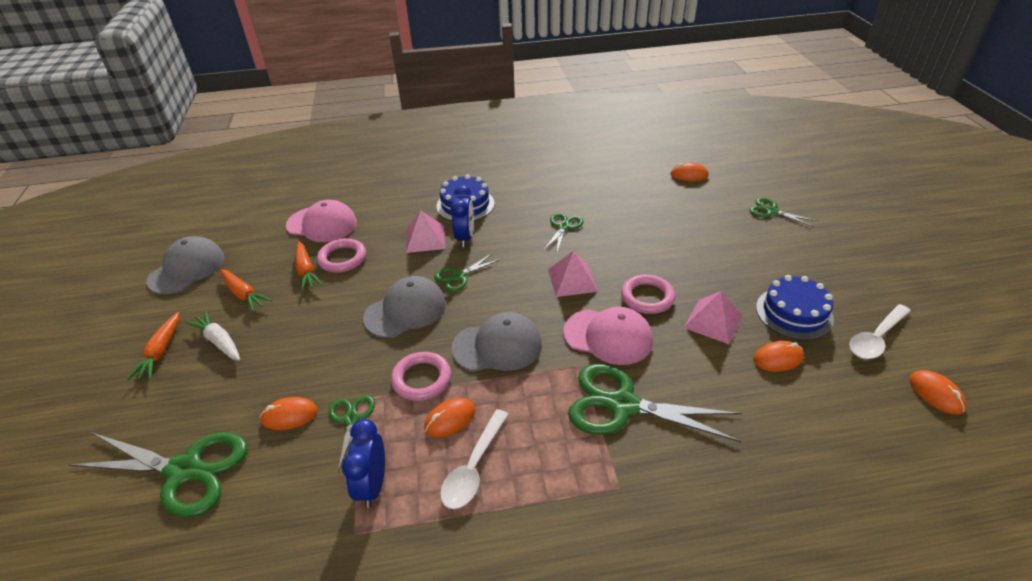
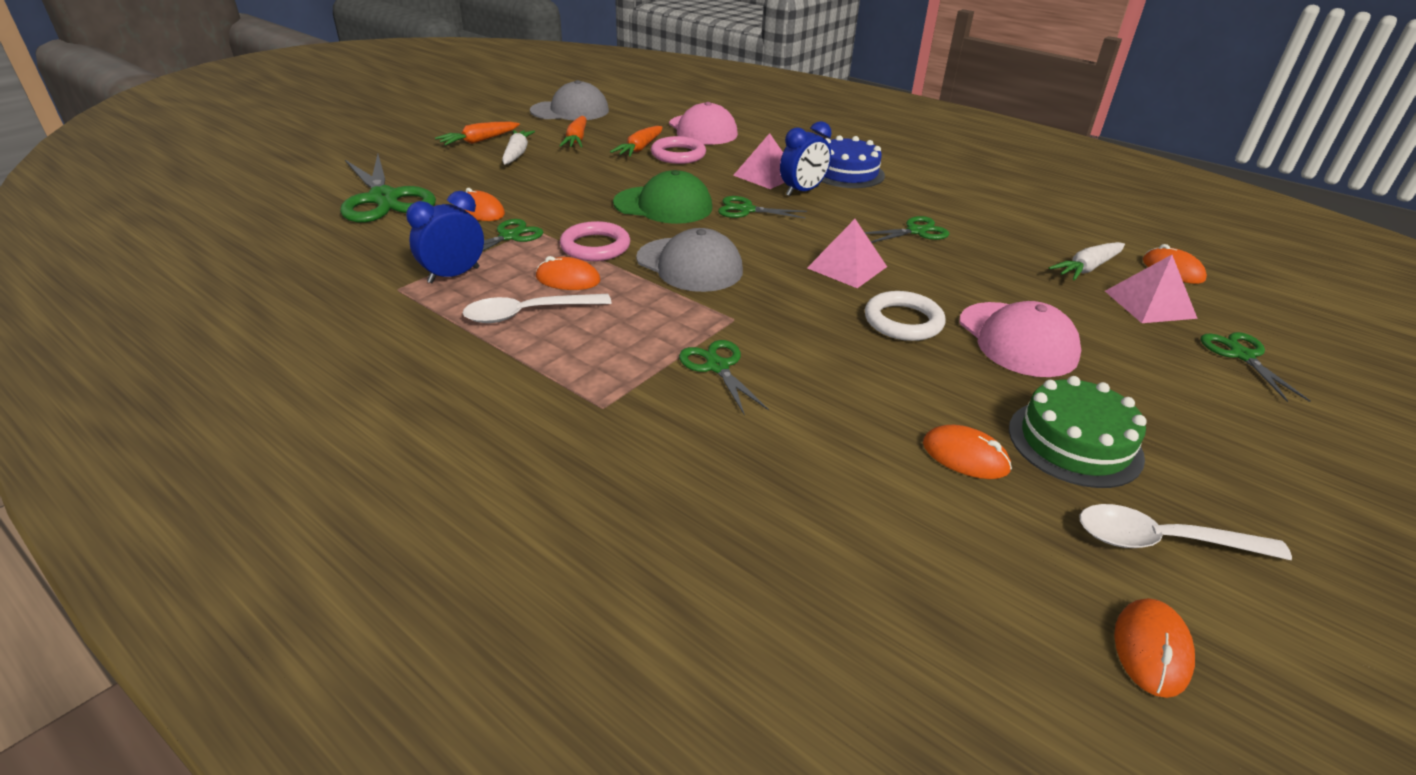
camera: 45 degrees right, 5 degrees down
(405, 310) = (663, 205): grey cap -> green cap
(608, 336) = (801, 320): pink cap -> pink cap (1017, 339)
(623, 405) = (717, 366): green scissors -> green scissors, size x0.53
(647, 297) = (903, 321): pink ring -> white ring
(661, 198) = (1087, 268): none -> white carrot
(713, 321) = (944, 381): pink pyramid -> pink pyramid (1150, 304)
(794, 313) = (1074, 442): blue cake -> green cake

